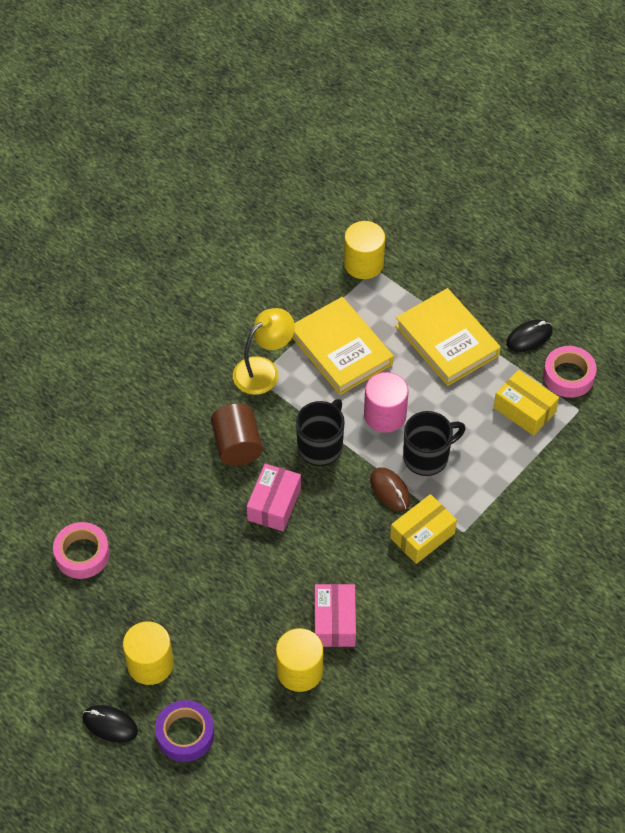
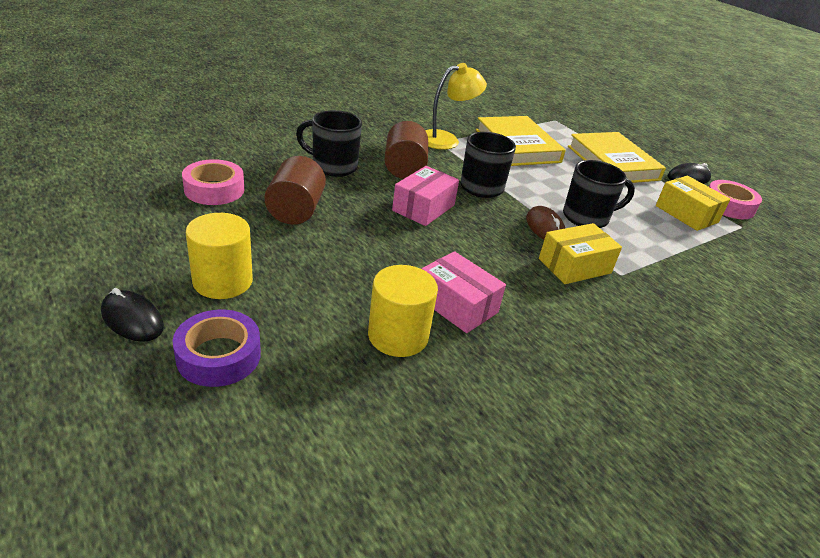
camera: 10 degrees right, 20 degrees down
(165, 555) = (296, 210): none -> brown cylinder
(169, 472) = (333, 166): none -> black mug
(334, 622) = (457, 305): pink box -> pink box turned 60 degrees counterclockwise
(363, 263) = (546, 116): yellow cylinder -> none
(385, 415) = (549, 185): pink cylinder -> none

